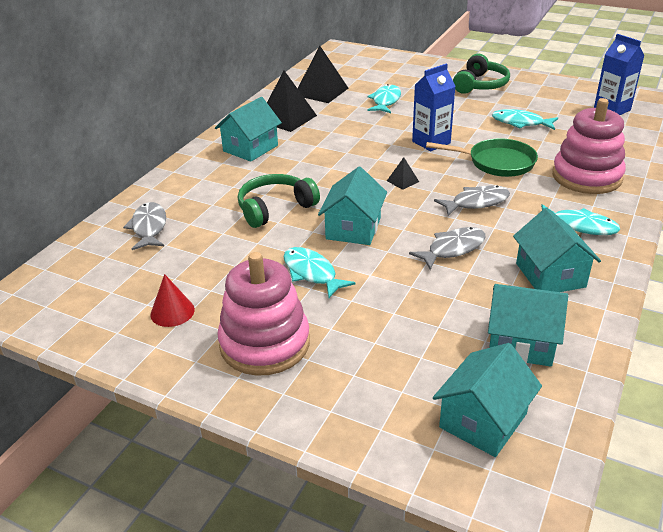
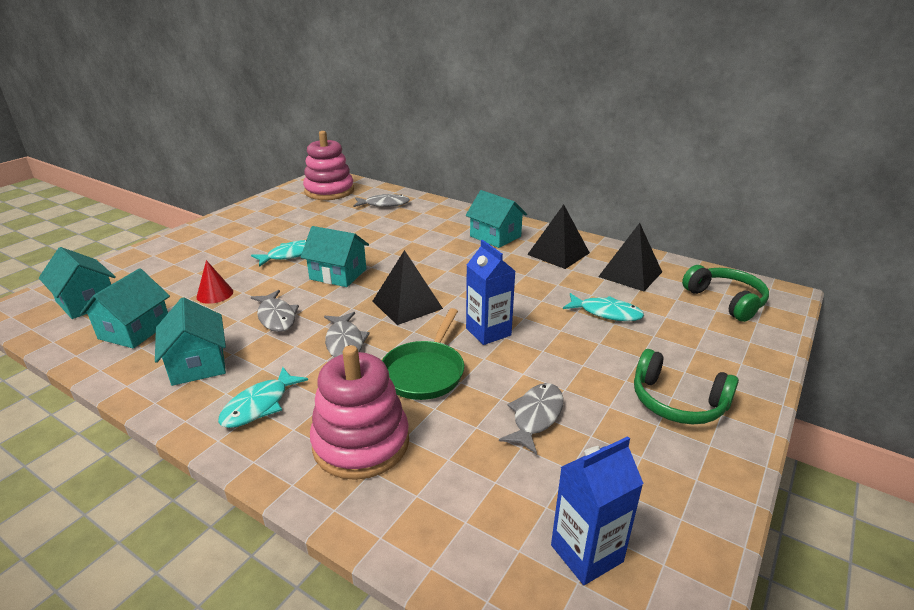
camera: 95 degrees right, 5 degrees down
(172, 312) = (284, 213): red cone -> red cone (215, 294)
(265, 343) = (229, 238): pink stacking toy -> pink stacking toy (329, 191)
(275, 208) = (387, 244): green headphones -> green headphones (726, 301)
(402, 181) = (407, 305): black pyramid -> black pyramid, size x2.16
(520, 123) = (536, 416): turquoise fish -> grey fish
(550, 275) = (198, 364): turquoise house -> turquoise house turned 75 degrees clockwise

